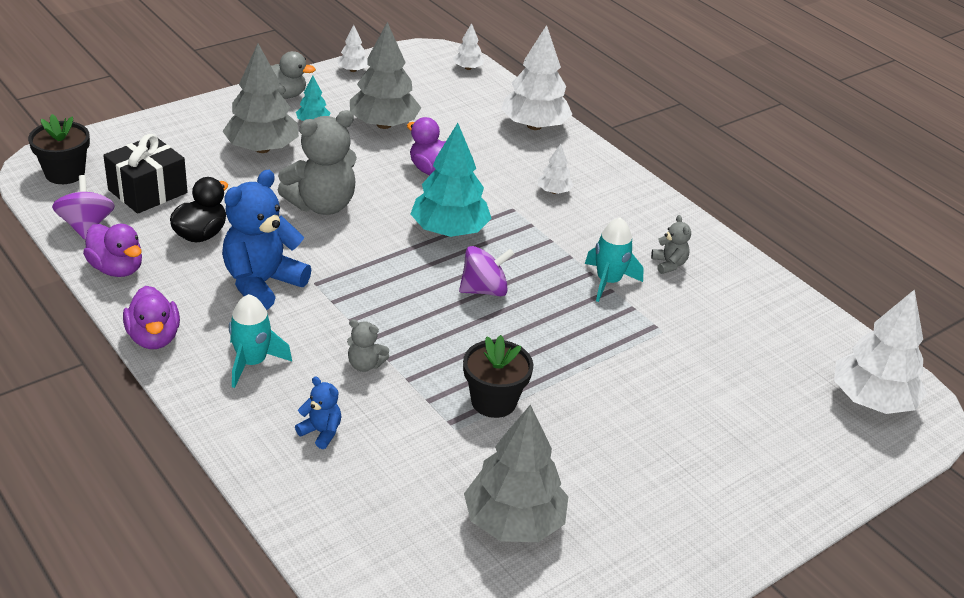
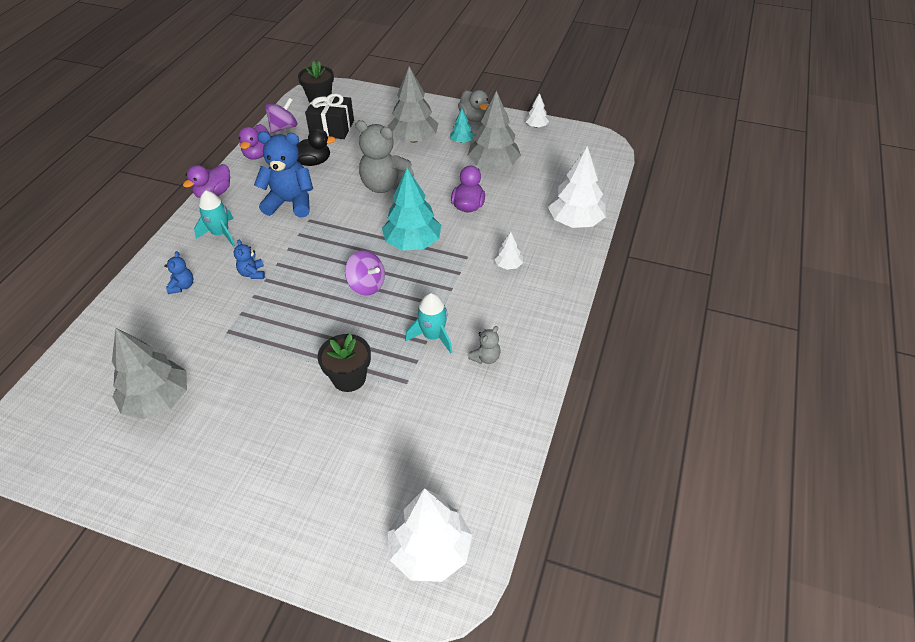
camera: 60 degrees right, 10 degrees up
(365, 364) = (252, 273): grey teddy bear -> blue teddy bear
(468, 68) = (604, 163): white tree -> none
(493, 401) = (261, 340): black flower pot -> black flower pot (349, 378)

